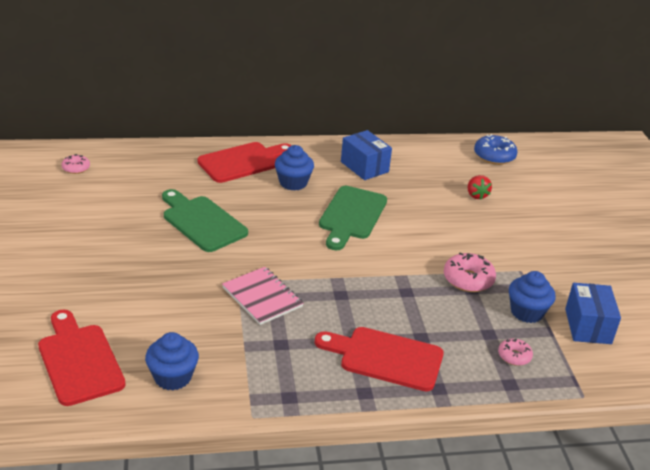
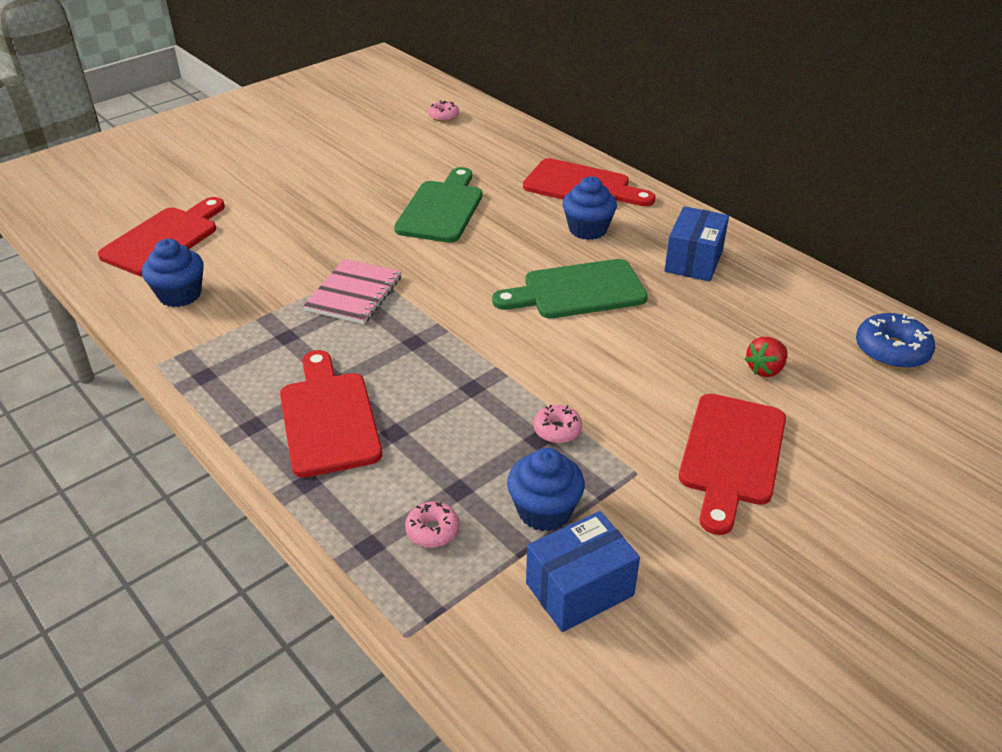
camera: 60 degrees right, 5 degrees up
(468, 279) = (557, 430): pink donut -> pink donut, size x0.60
(530, 237) = (731, 455): none -> red cutting board

